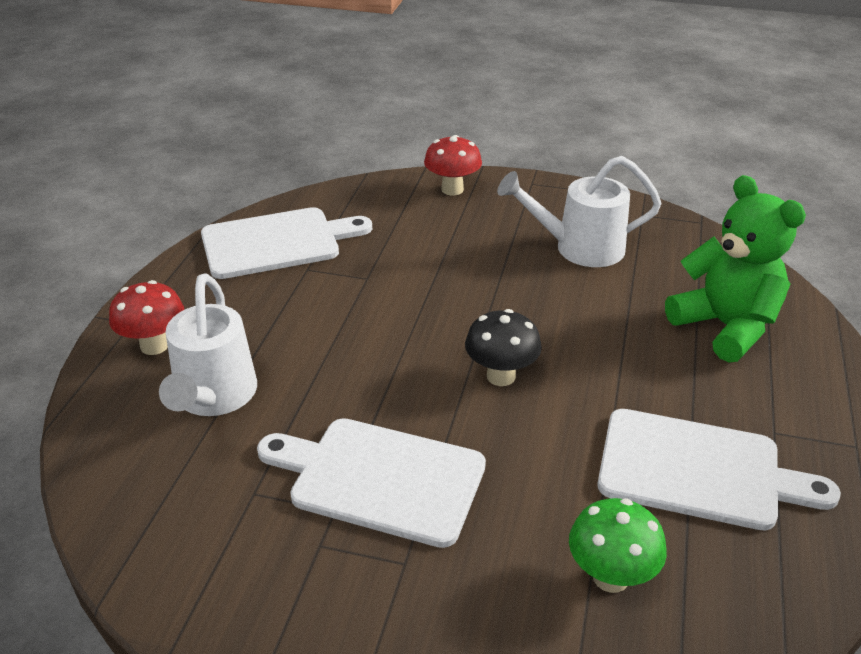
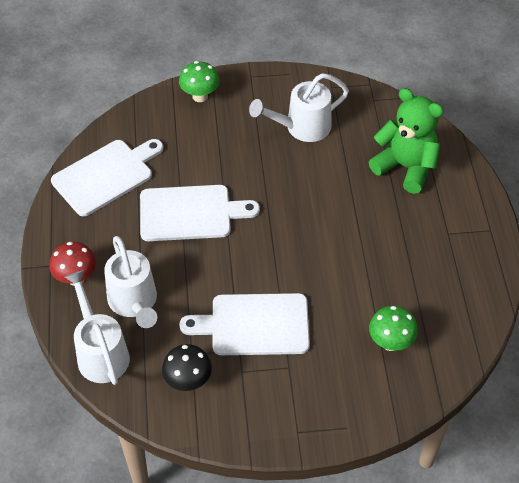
camera: 20 degrees left, 15 degrees up
(118, 450) = (100, 352): none -> white watering can
(452, 189) = (200, 96): red mushroom -> green mushroom
(501, 376) = (292, 239): black mushroom -> black mushroom (188, 381)
(698, 470) = (415, 269): white cutting board -> white cutting board (190, 213)

